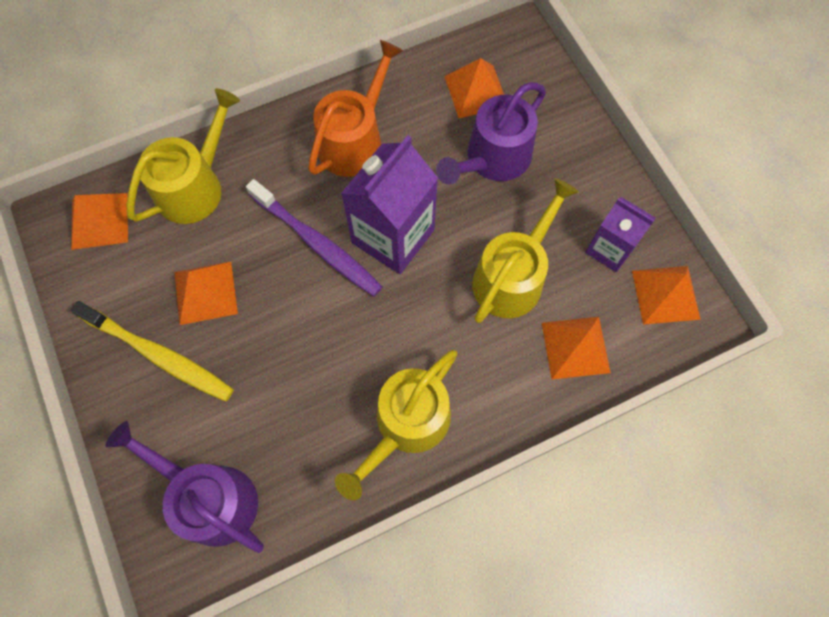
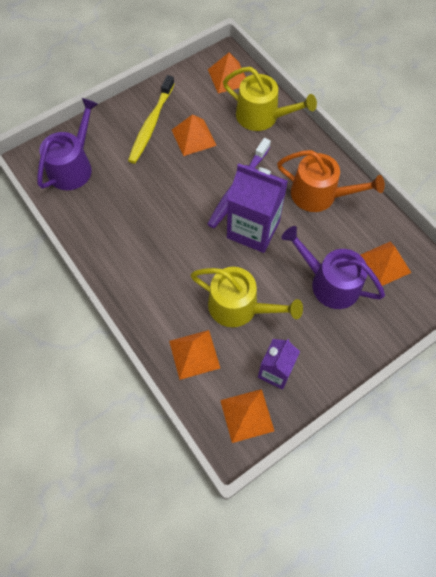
camera: 80 degrees right, 5 degrees down
(406, 424) = (127, 258): yellow watering can -> none

